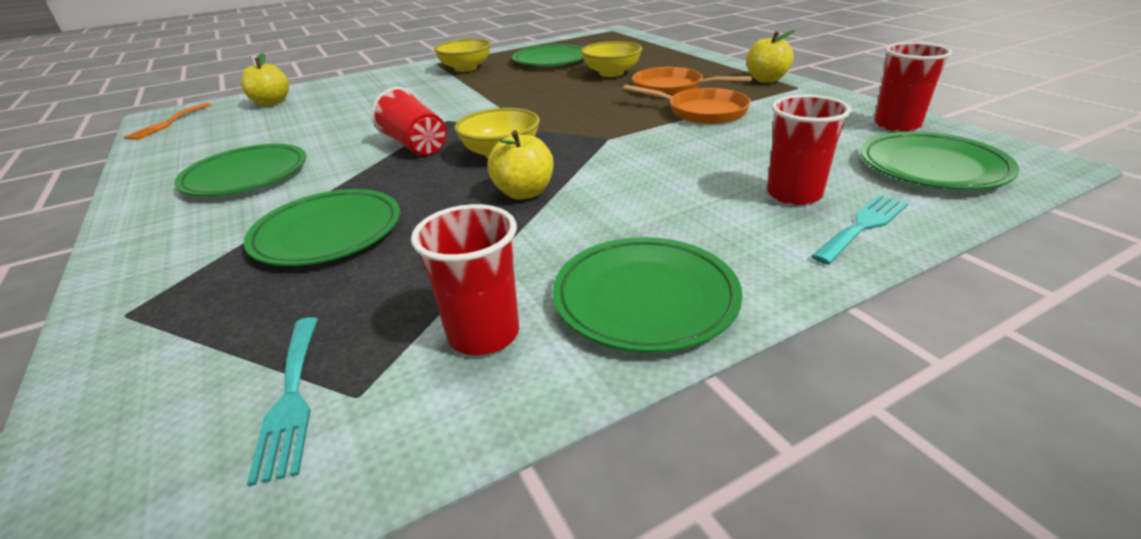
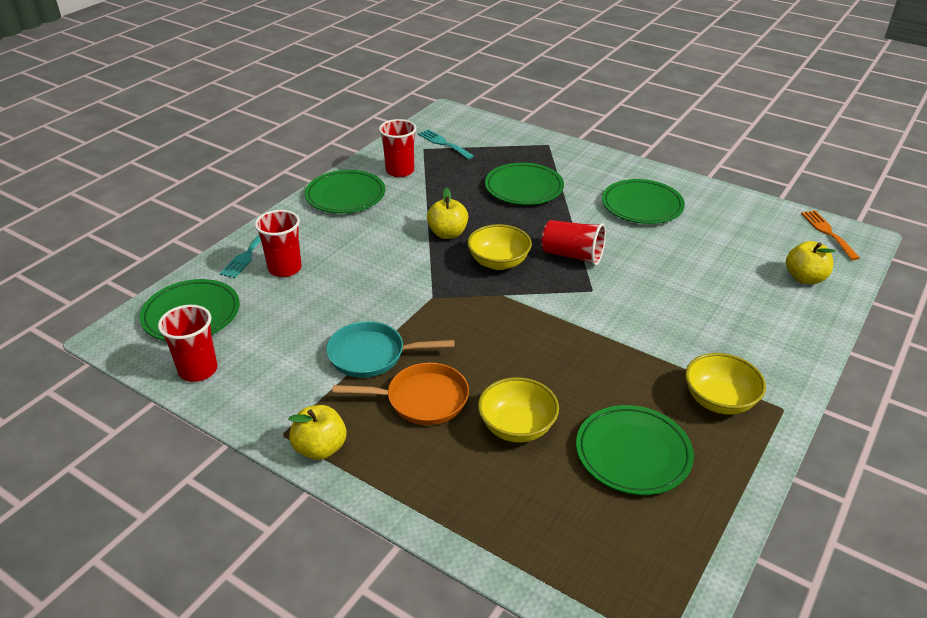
camera: 150 degrees right, 5 degrees up
(702, 112) = (372, 355): orange pan -> turquoise pan

